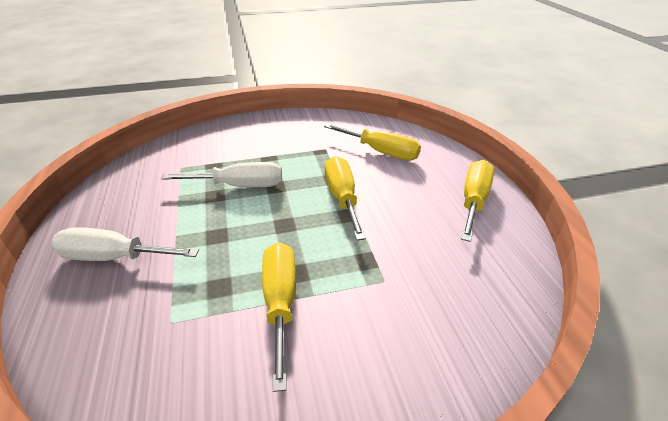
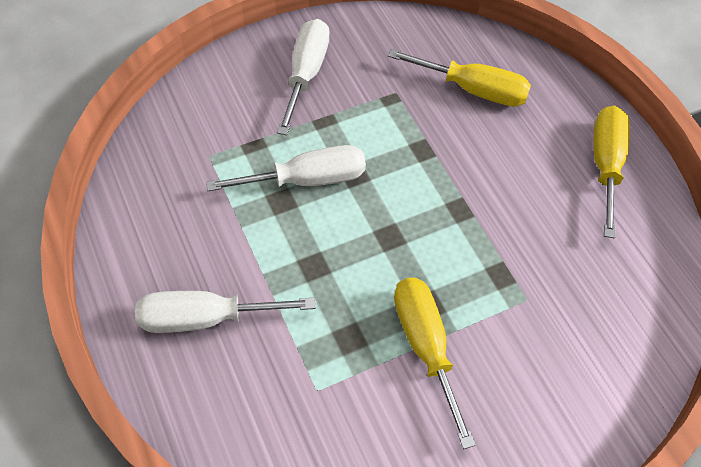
camera: 15 degrees left, 20 degrees up
(268, 135) = (305, 74): none -> white screwdriver
(342, 198) = (446, 182): yellow screwdriver -> none

